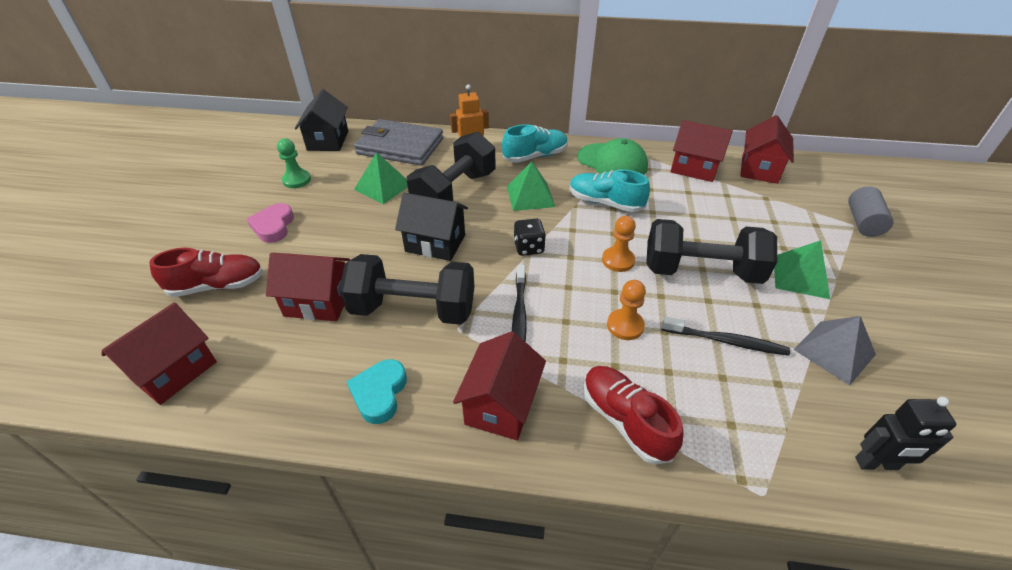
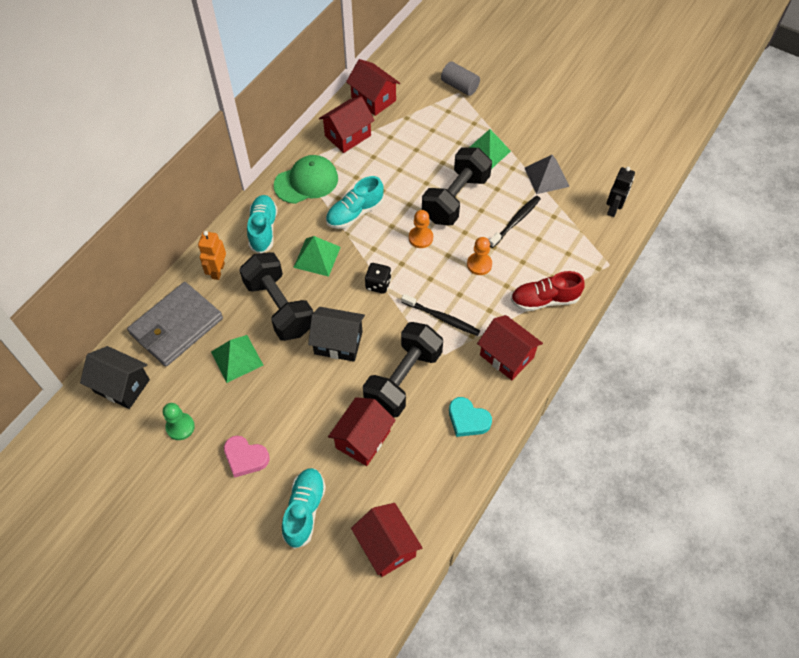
camera: 65 degrees left, 15 degrees up
(217, 286) = (304, 510): red shoe -> turquoise shoe
(435, 243) = (338, 343): black house -> black house turned 60 degrees clockwise

